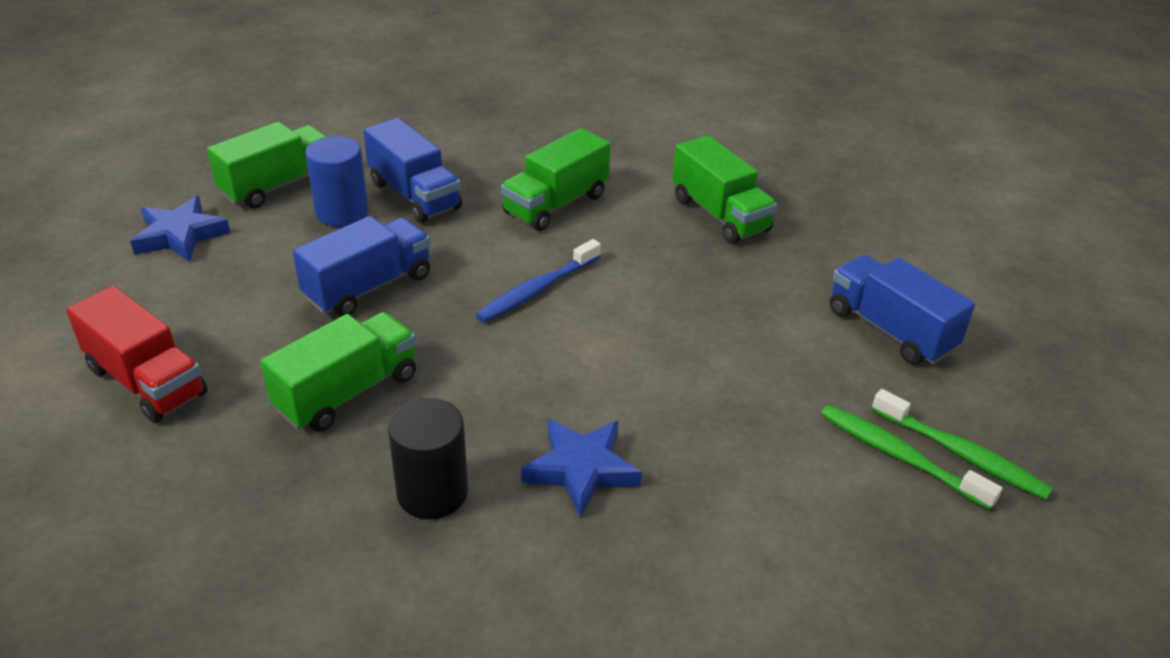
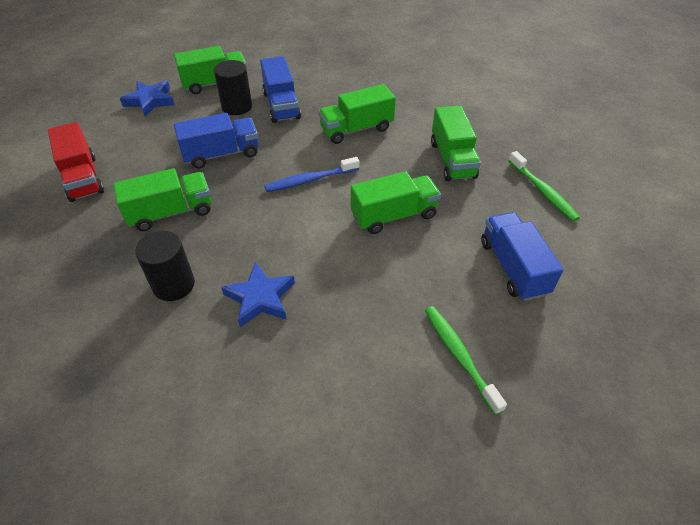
camera: 25 degrees right, 10 degrees up
(342, 212) = (237, 107): blue cylinder -> black cylinder
(692, 307) = (394, 216): none -> green truck
(961, 454) = (503, 368): green toothbrush -> green toothbrush (543, 191)

